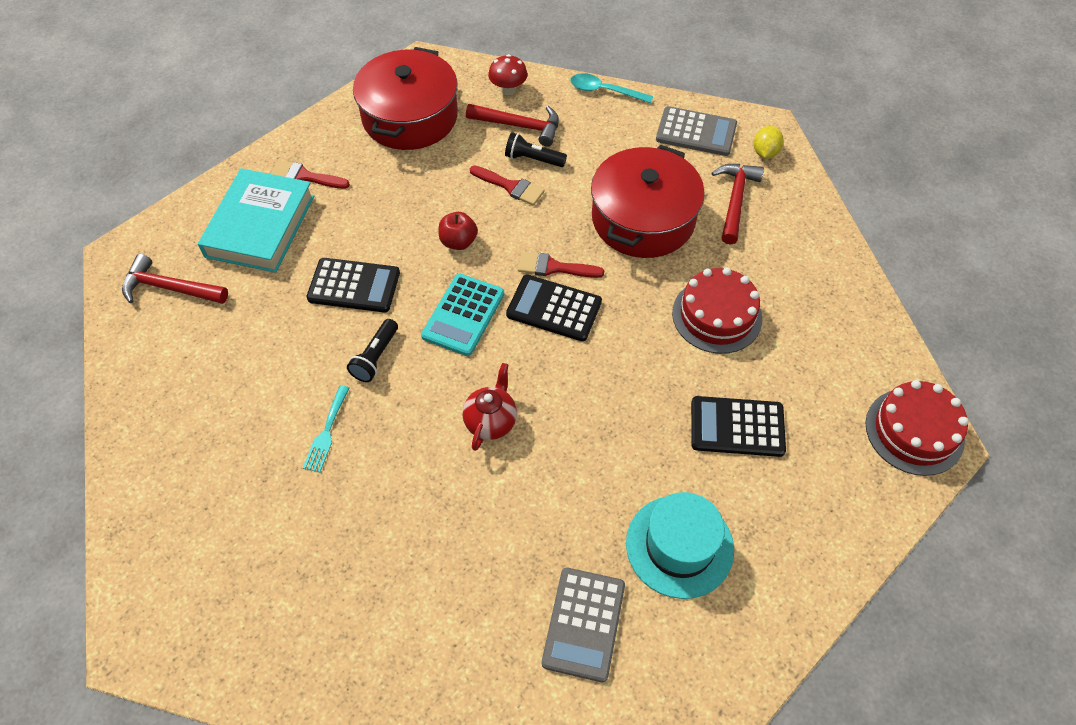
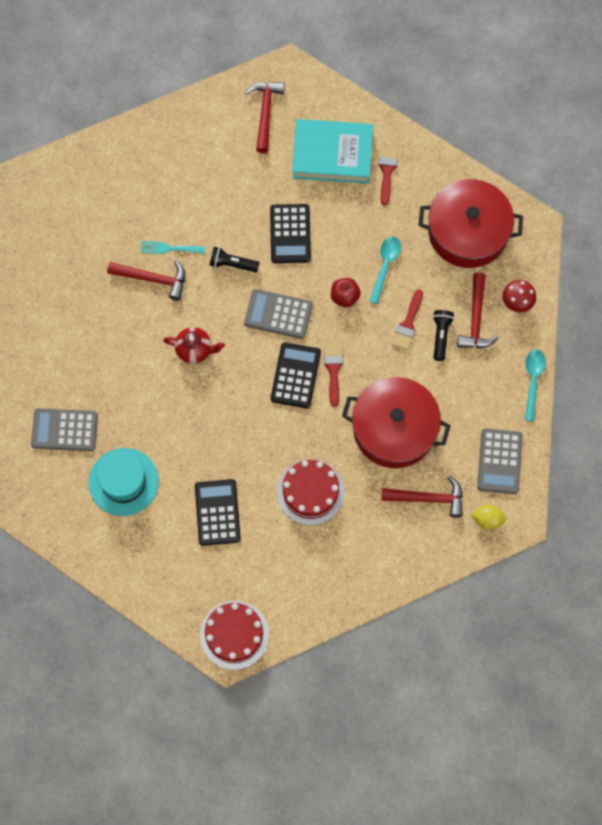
camera: 80 degrees right, 15 degrees up
(367, 461) = (153, 279): none -> red hammer
(429, 196) = (385, 266): none -> turquoise spoon
(463, 315) = (278, 314): turquoise calculator -> grey calculator

